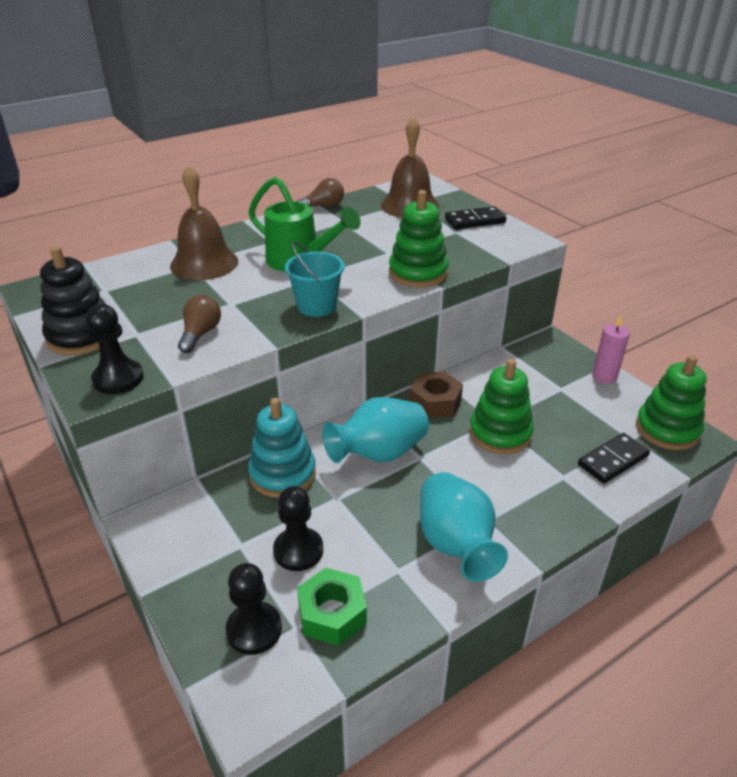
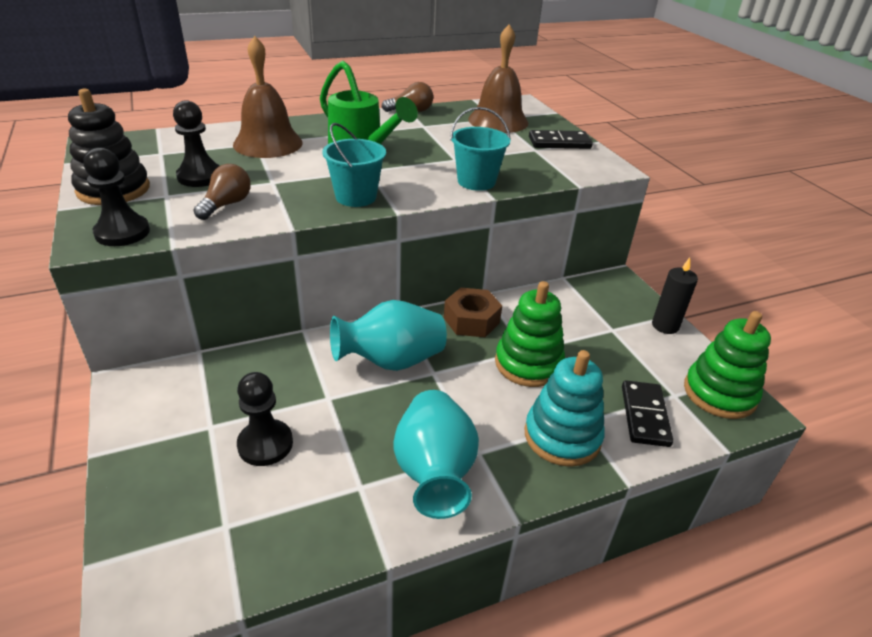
camera: 10 degrees right, 0 degrees up
(254, 629) = (182, 518): black pawn -> black pawn (200, 177)
(282, 474) = (285, 363): turquoise stacking toy -> turquoise stacking toy (562, 436)
(332, 613) = (270, 519): green nut -> none
(418, 273) = (476, 181): green stacking toy -> turquoise bucket
(604, 377) = (665, 326): pink candle -> black candle
(613, 460) = (645, 415): black domino -> black domino turned 60 degrees counterclockwise

